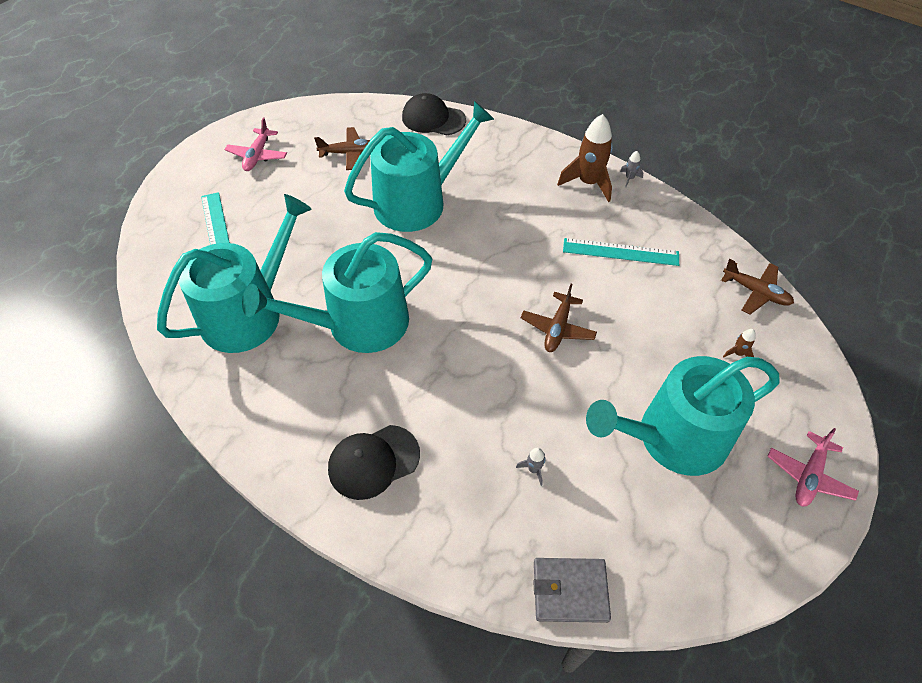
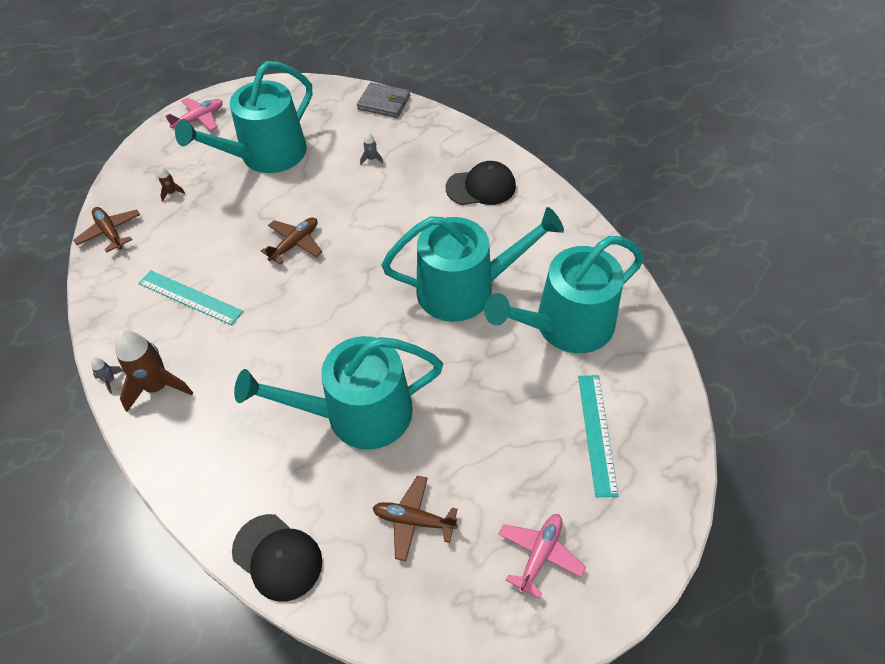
camera: 160 degrees left, 0 degrees up
(673, 438) = (266, 155): turquoise watering can -> turquoise watering can turned 135 degrees clockwise

